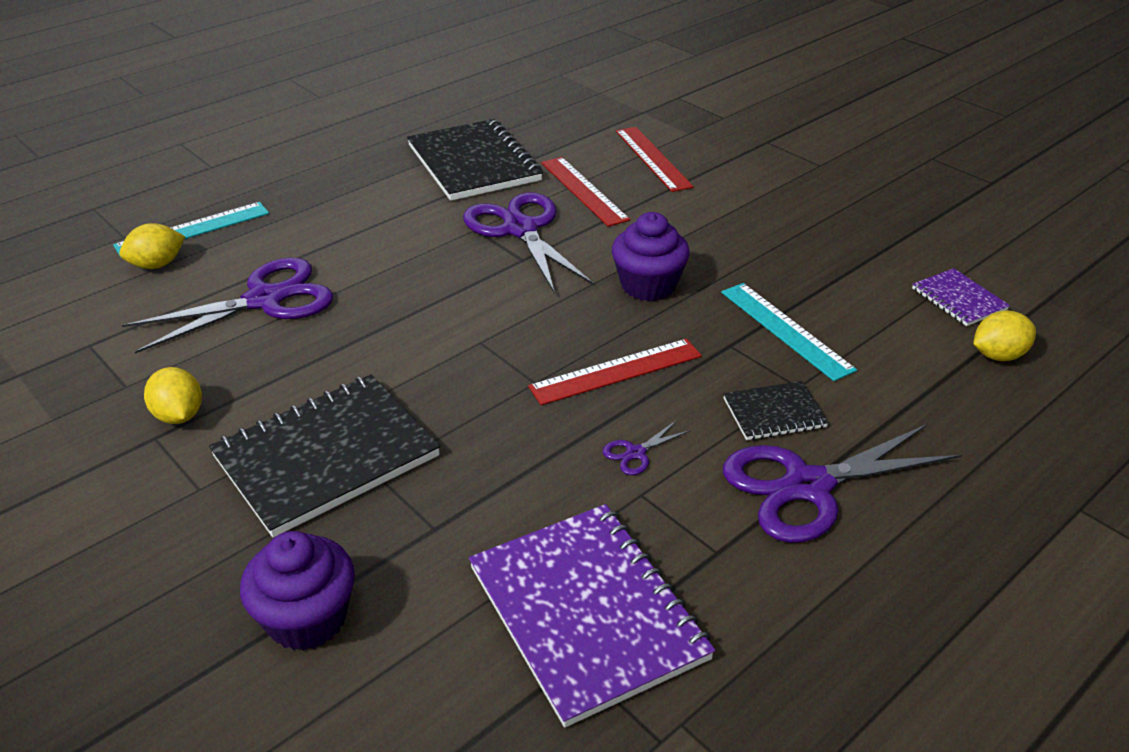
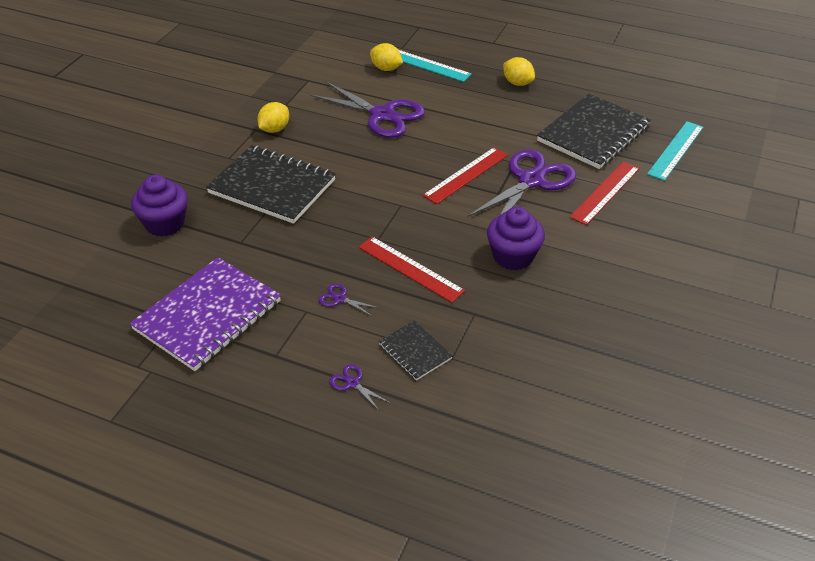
camera: 65 degrees right, 5 degrees up
(652, 158) = (684, 212): red ruler -> red ruler (466, 175)
(786, 330) = (512, 337): turquoise ruler -> turquoise ruler (676, 150)
(807, 486) = (352, 383): purple scissors -> purple scissors, size x0.40
(958, 299) = (629, 431): purple notebook -> none
(998, 355) = (567, 466): yellow lemon -> yellow lemon (517, 83)

